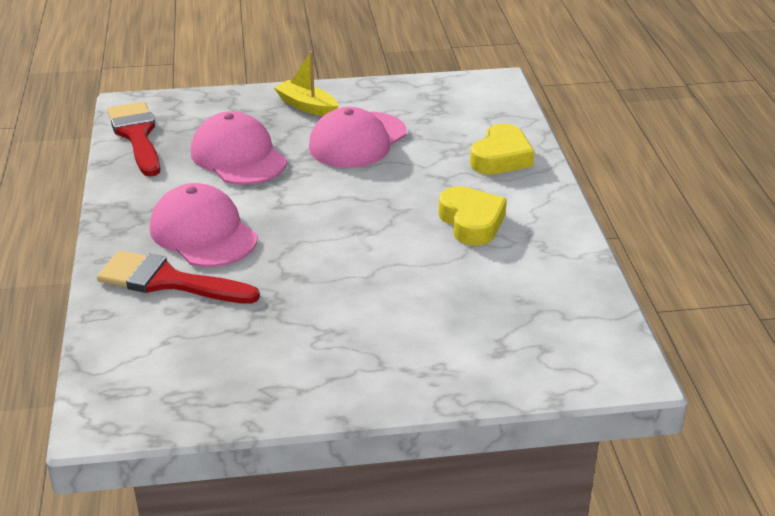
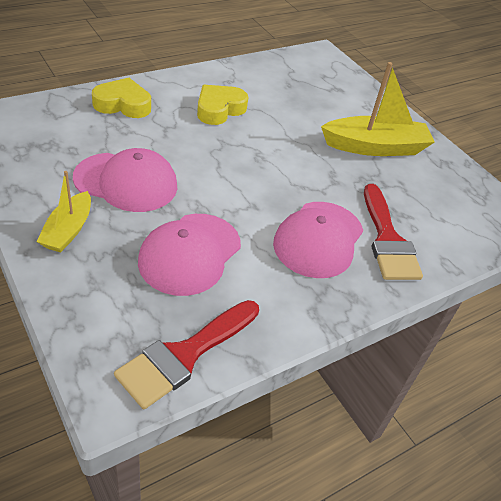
camera: 120 degrees left, 10 degrees up
(335, 335) = (375, 147): none -> yellow boat

